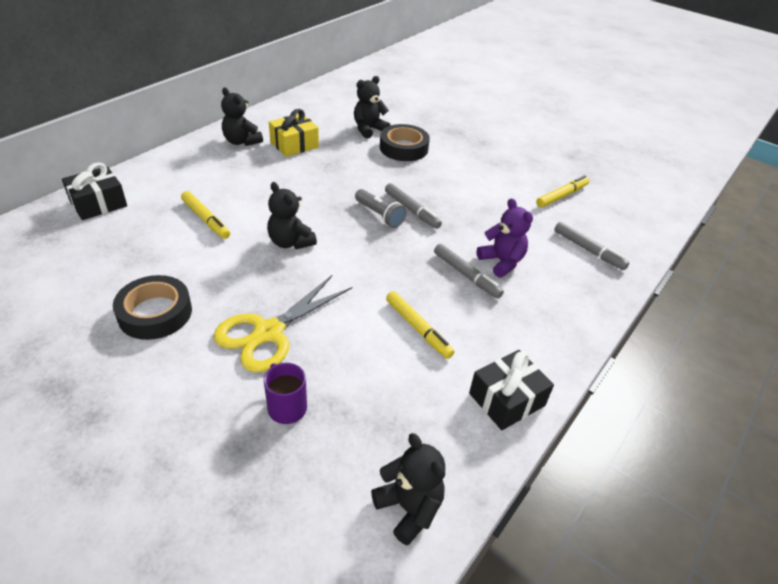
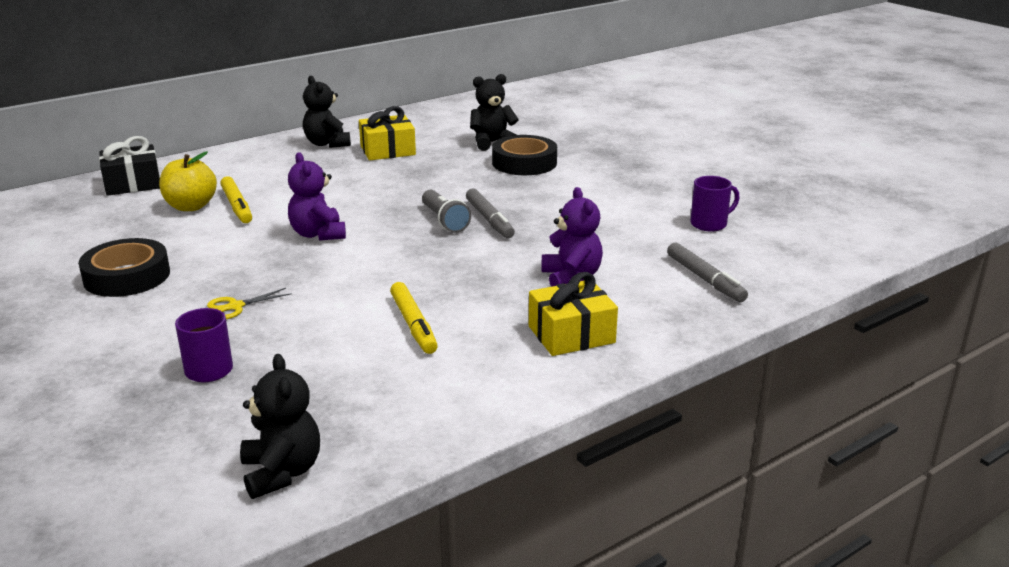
camera: 20 degrees right, 15 degrees down
(166, 224) = (191, 206): none -> yellow apple
(269, 332) = (236, 306): yellow scissors -> yellow scissors, size x0.44
(290, 242) = (318, 234): black teddy bear -> purple teddy bear
(466, 275) = (514, 285): grey marker -> none
(506, 399) = (476, 401): black gift -> none
(533, 319) = (571, 334): none -> yellow gift
(562, 196) = (709, 224): yellow marker -> purple mug

